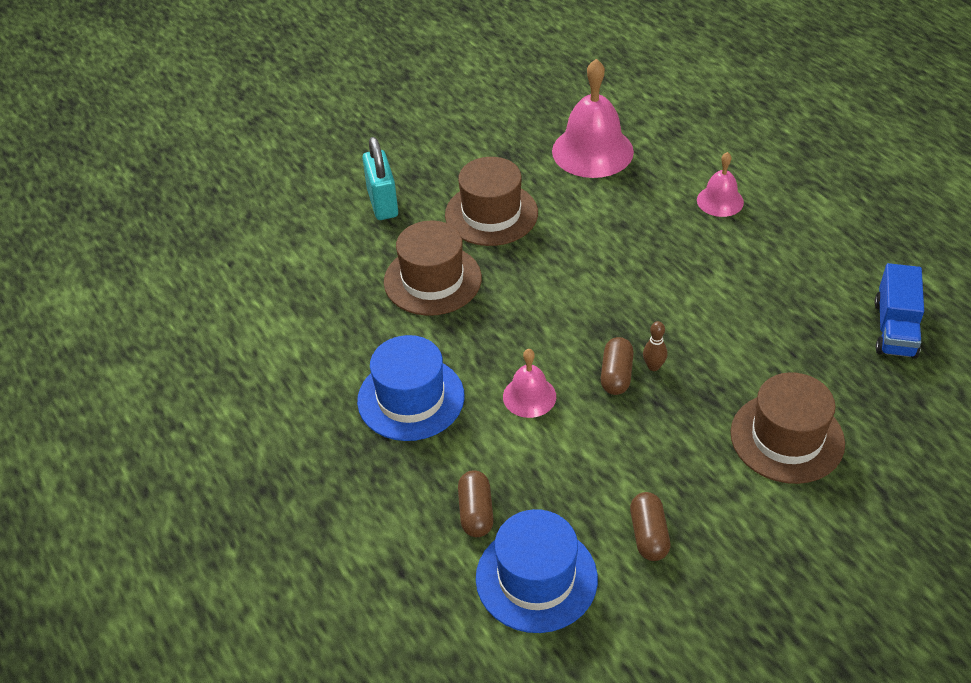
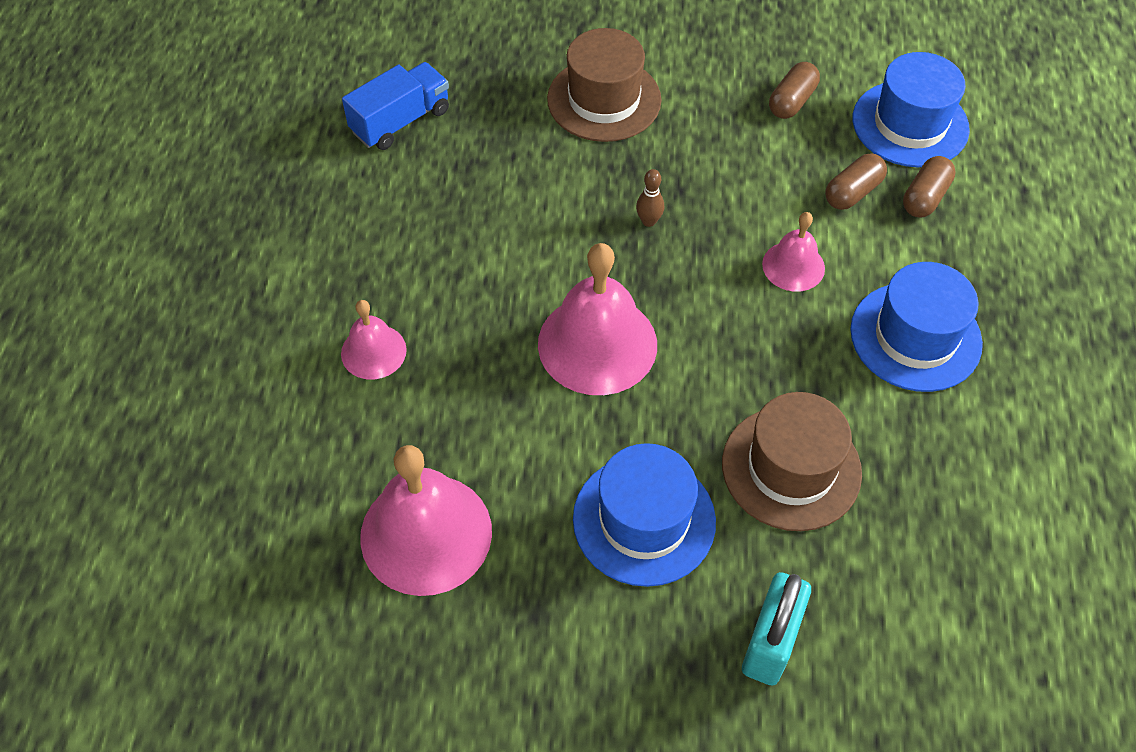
camera: 145 degrees left, 10 degrees up
(491, 214) = (644, 520): brown hat -> blue hat
(604, 276) = (597, 344): none -> pink bell
(616, 375) = (691, 235): brown capsule -> brown capsule (853, 192)

